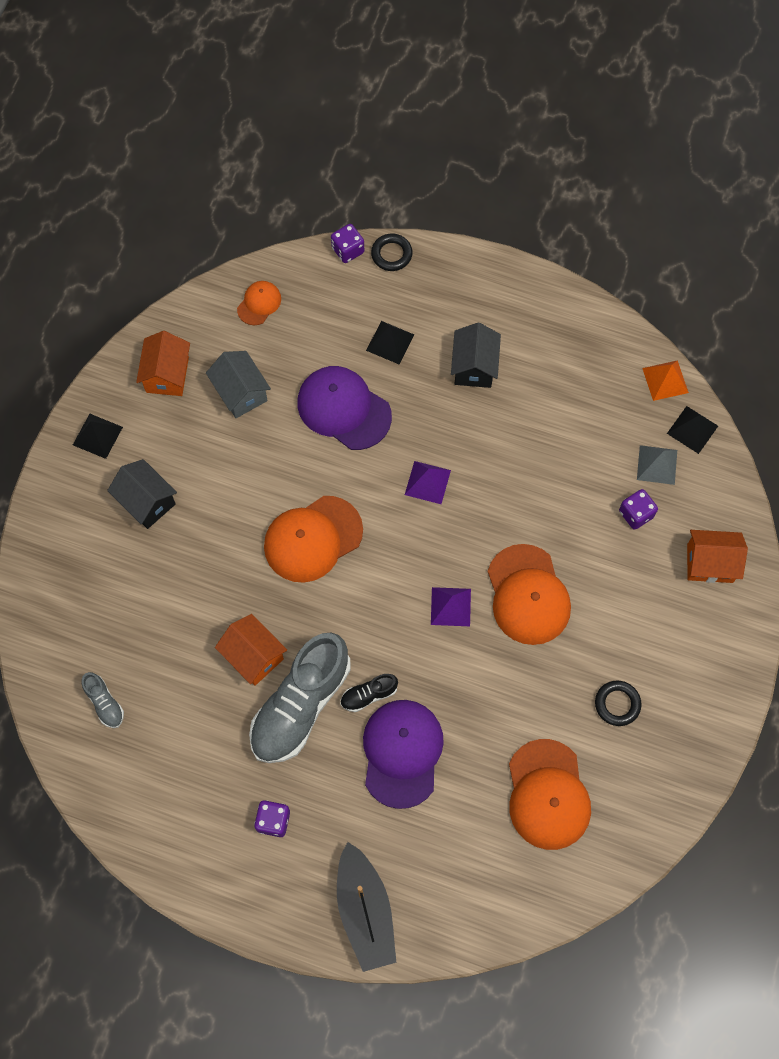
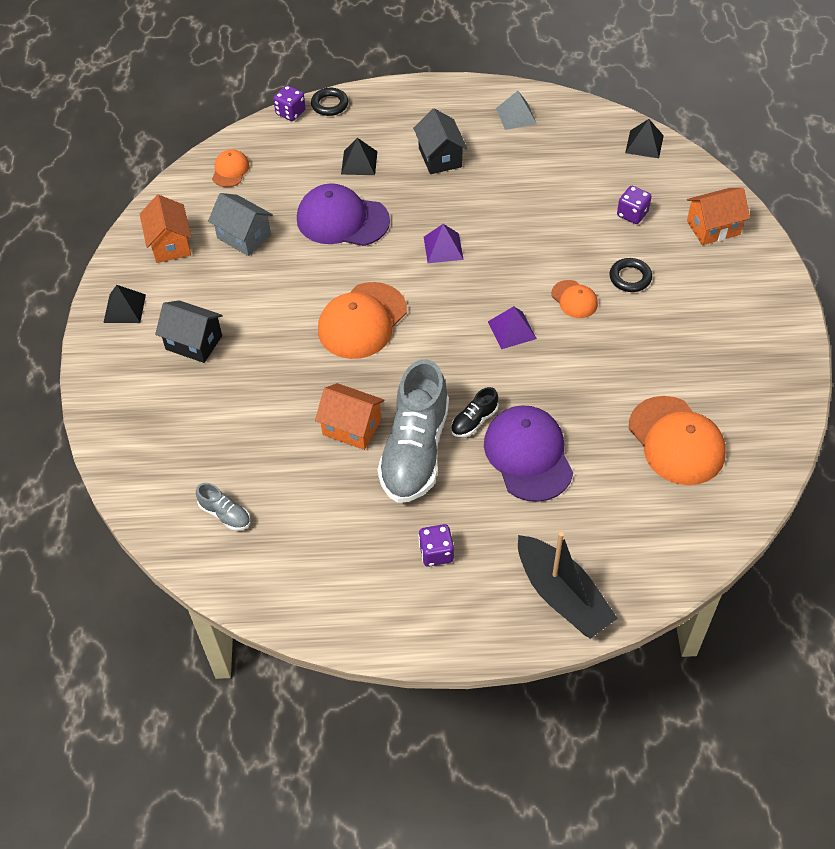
camera: 20 degrees left, 15 degrees down
(528, 595) = (574, 299): orange cap -> orange cap, size x0.51
(617, 704) = (696, 352): black ring -> black ring (630, 278)
(657, 464) = (629, 175): grey pyramid -> grey pyramid (516, 116)
(665, 380) = (603, 119): orange pyramid -> none

